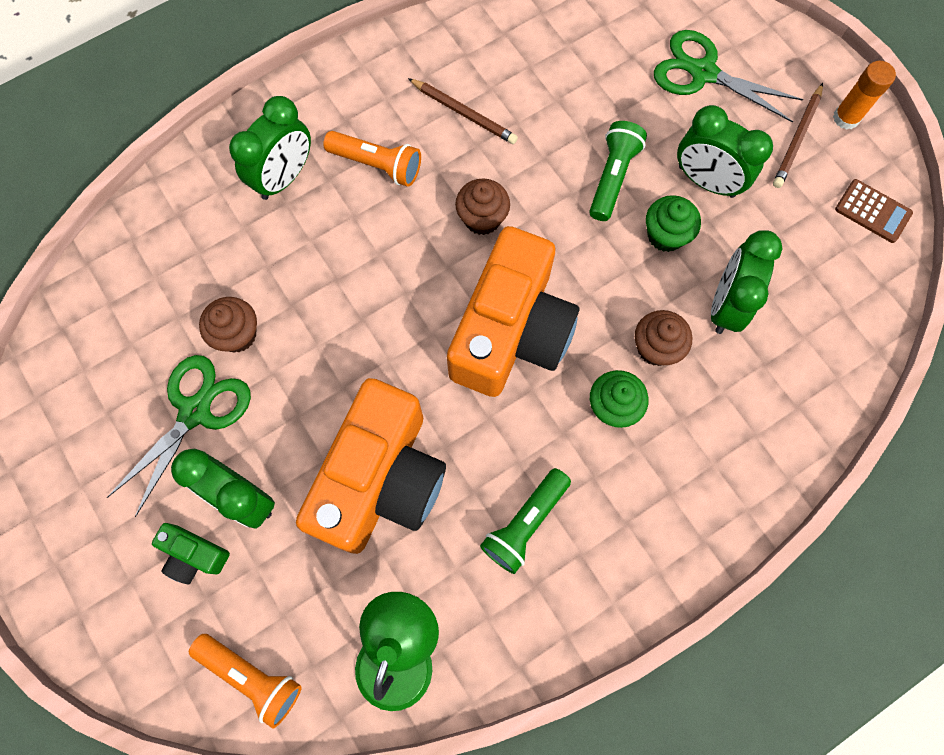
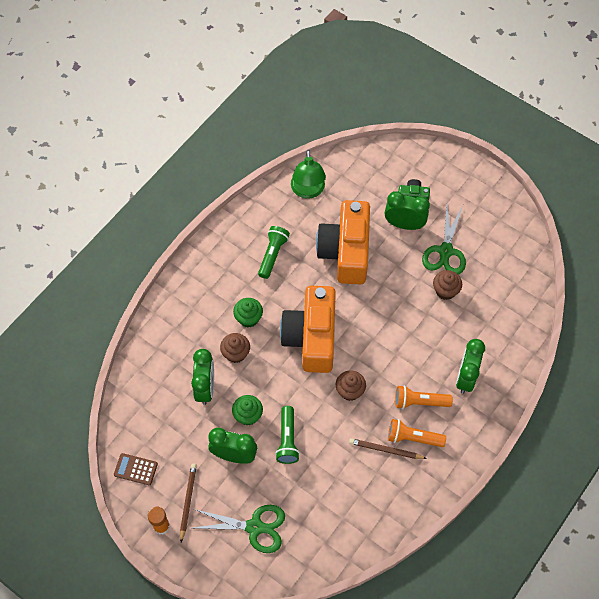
camera: 160 degrees right, 10 degrees down
(252, 676) = (364, 163): orange flashlight -> orange flashlight (413, 438)

